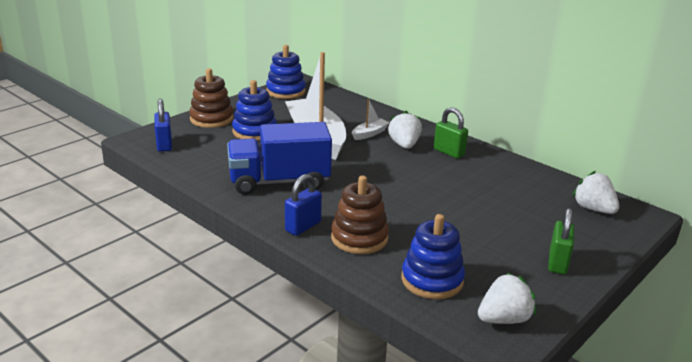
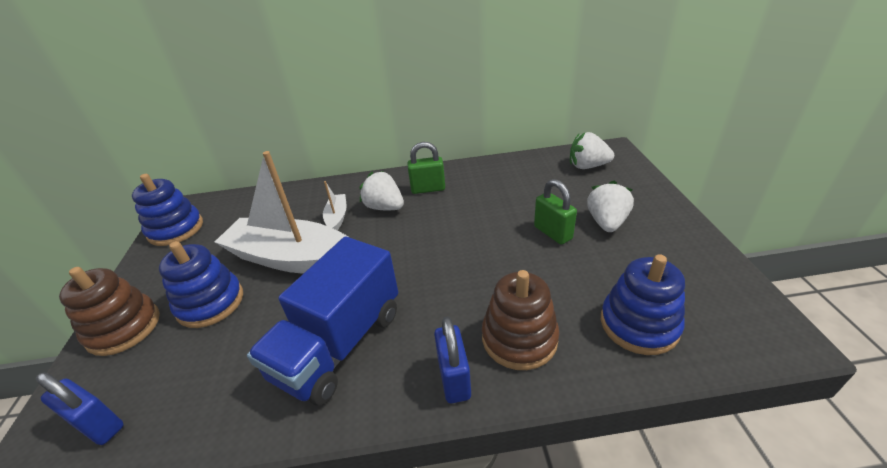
camera: 45 degrees left, 10 degrees up
(503, 319) = (734, 310): white strawberry -> white strawberry (606, 222)
(557, 263) = (655, 226): green padlock -> green padlock (552, 233)

